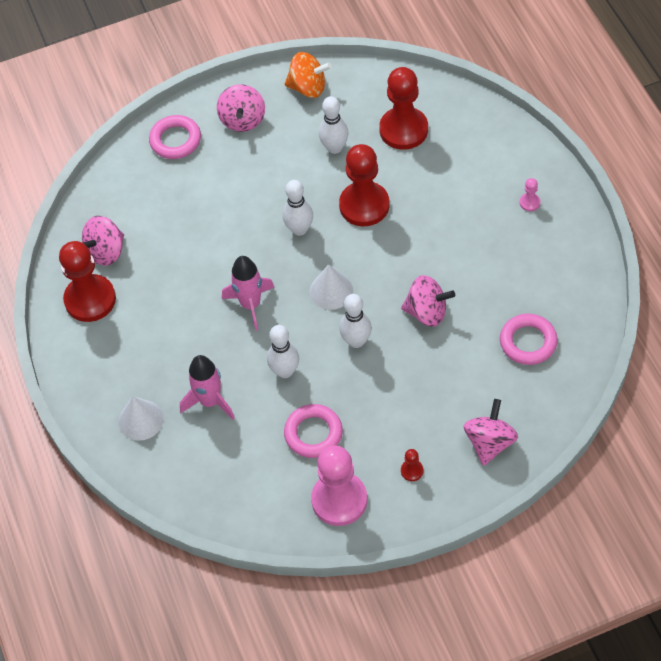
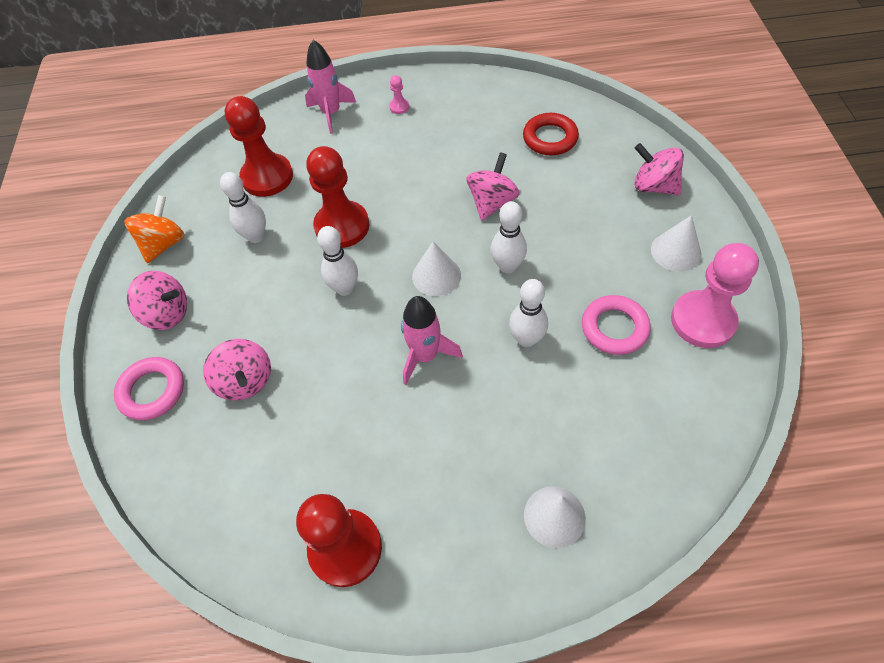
camera: 75 degrees left, 0 degrees up
(106, 252) = (278, 511): pink spinning top -> pink spinning top (245, 381)
(210, 401) = (547, 426): pink rocket -> pink rocket (331, 113)
(412, 471) = (675, 251): red pawn -> white cone
(528, 342) = (550, 138): pink ring -> red ring

